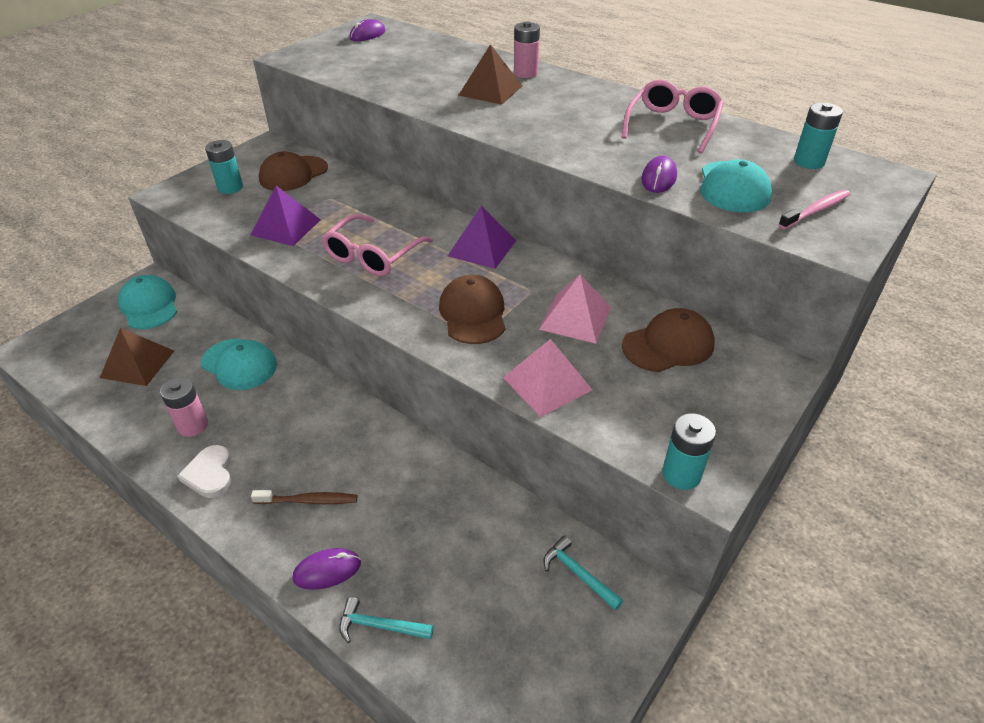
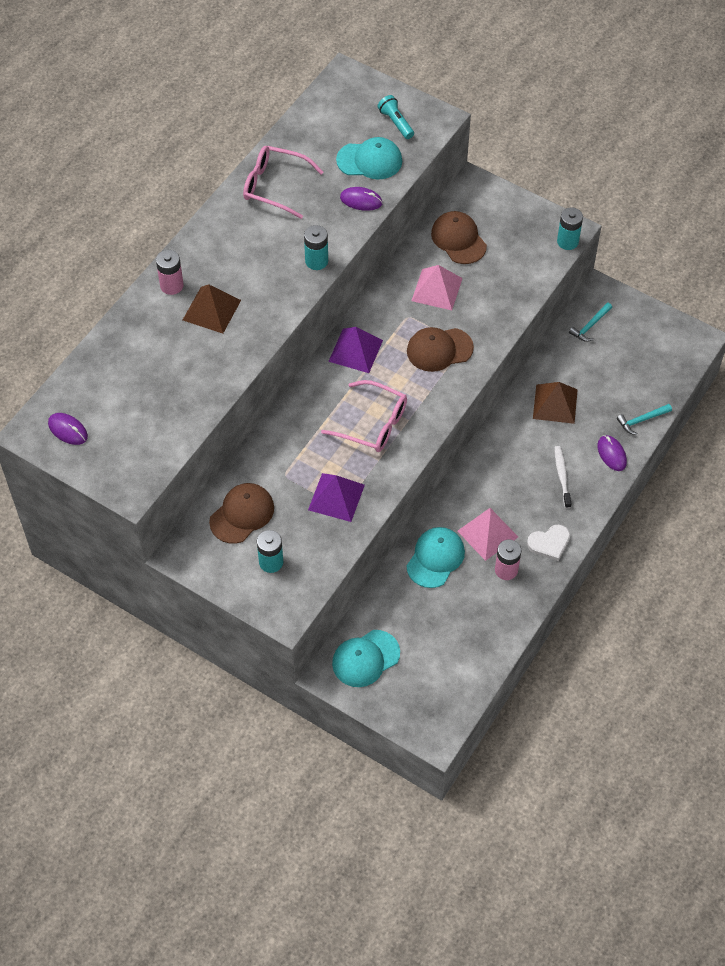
camera: 95 degrees left, 15 degrees up
(137, 364) = (444, 637): brown pyramid -> brown pyramid (555, 403)
(293, 174) = (242, 514): brown cap -> brown cap turned 90 degrees counterclockwise
(308, 501) = (562, 476): brown toothbrush -> white toothbrush
(380, 626) = (641, 420): turquoise hammer -> turquoise hammer turned 60 degrees clockwise
(547, 383) = (505, 304): pink pyramid -> pink pyramid (487, 534)
(809, 162) = (329, 115): turquoise battery -> turquoise battery (316, 261)
(816, 210) = (396, 123): pink toothbrush -> turquoise flashlight

